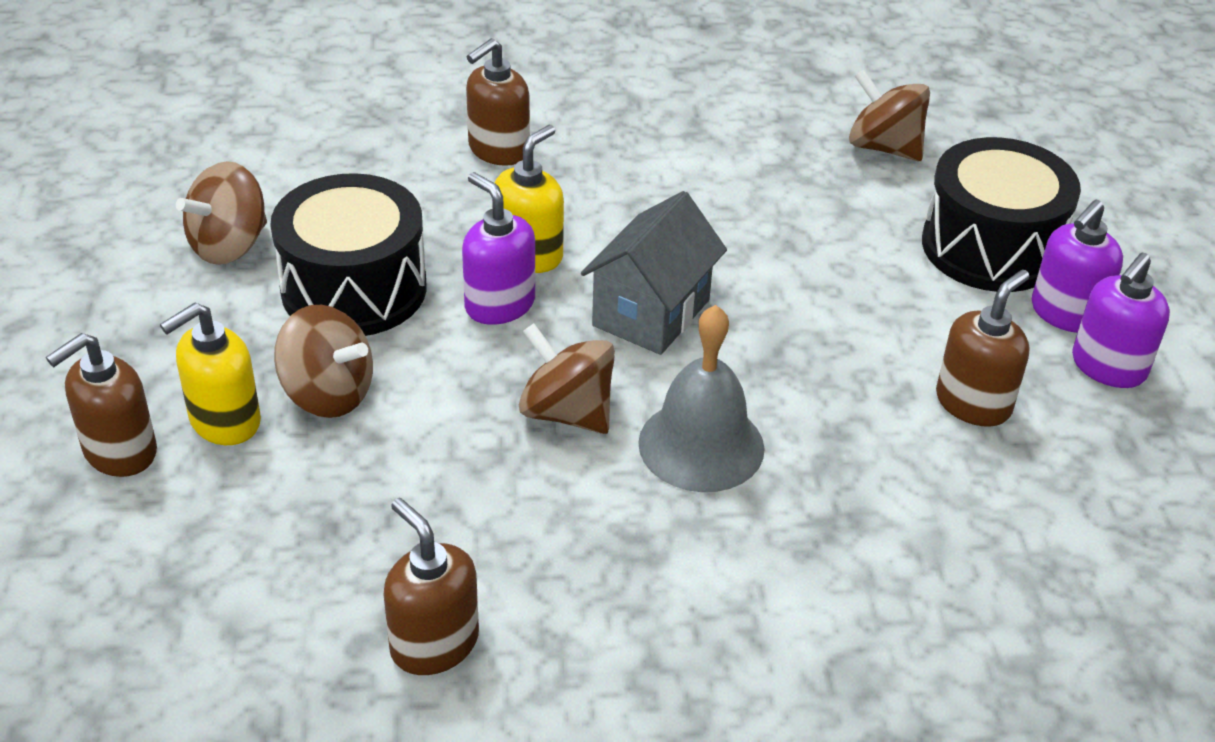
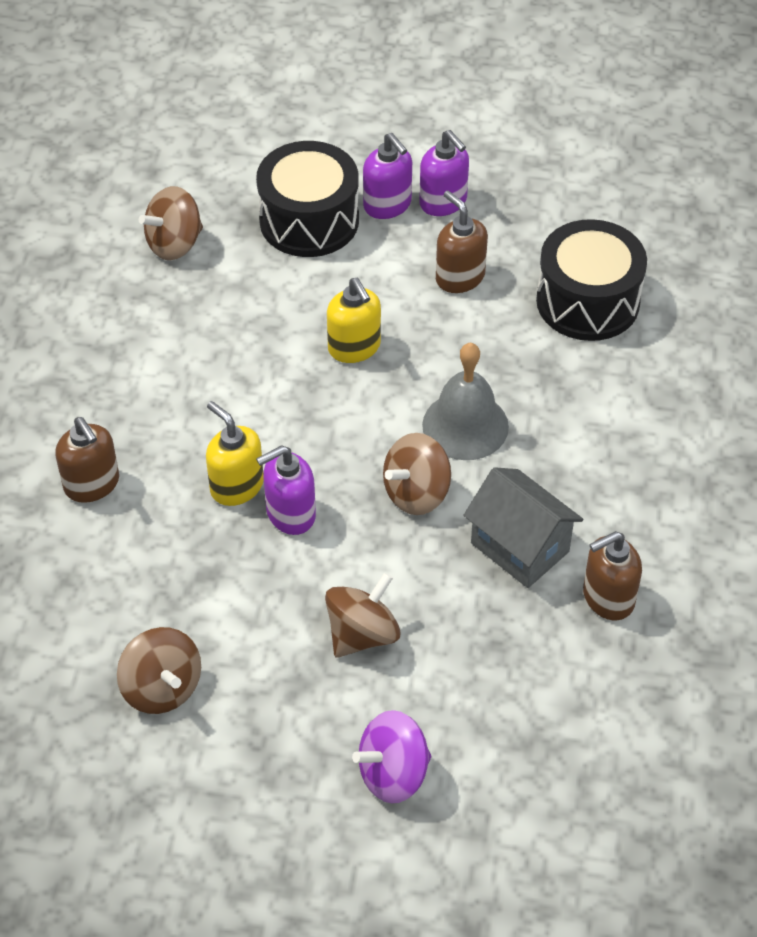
camera: 75 degrees left, 10 degrees up
(119, 452) = (393, 773): brown soap dispenser -> purple spinning top
(224, 421) = (376, 703): yellow soap dispenser -> yellow soap dispenser (354, 347)
(354, 289) = (244, 605): black drum -> black drum (587, 301)
(651, 313) = (325, 425): grey house -> grey house (520, 547)

